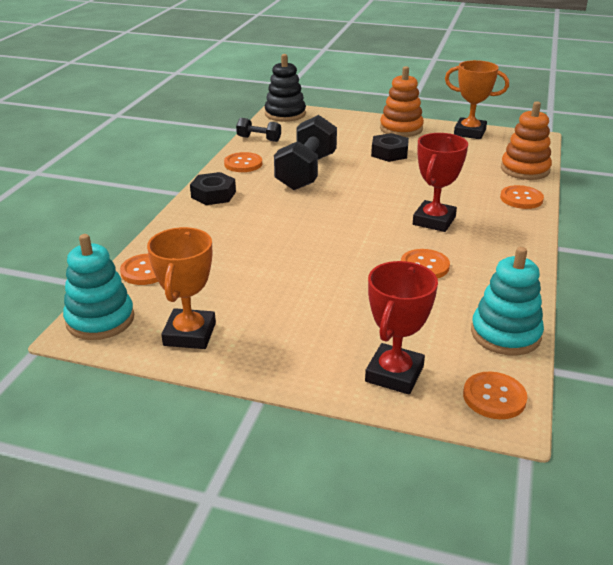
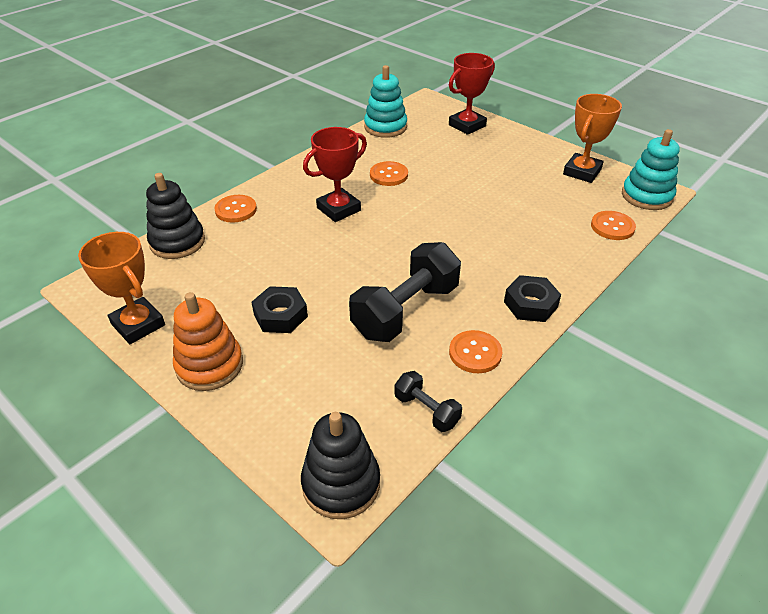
camera: 155 degrees left, 10 degrees up
(494, 397) = (425, 107): orange button -> none
(525, 169) = (177, 242): orange stacking toy -> black stacking toy

